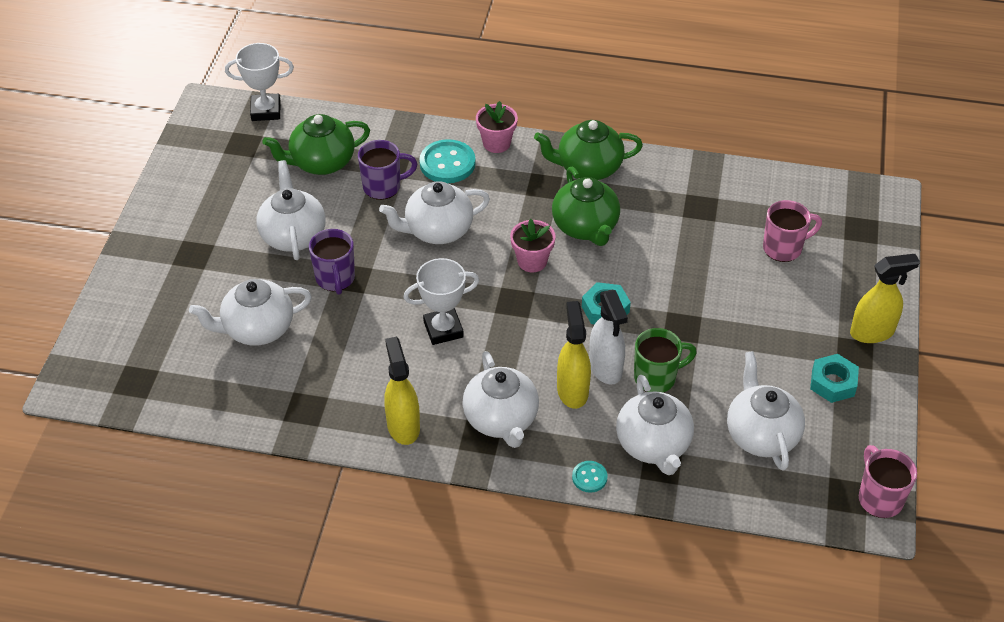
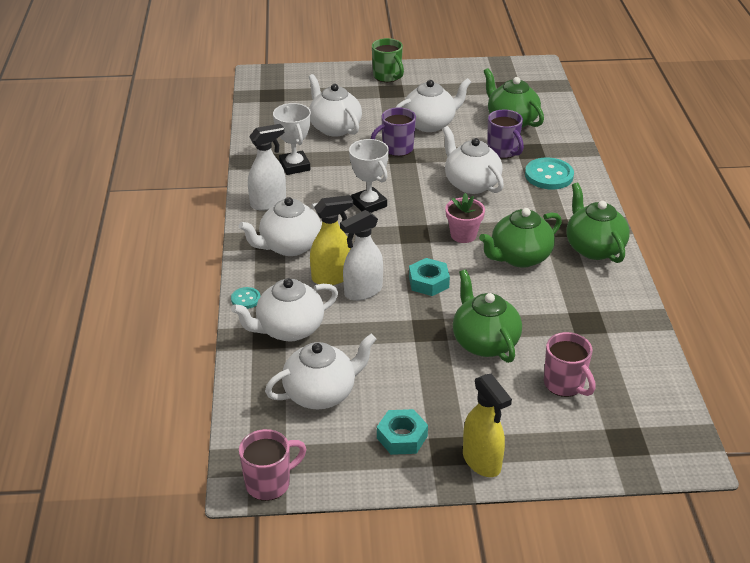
camera: 75 degrees right, 10 degrees down
(266, 111) = (549, 88): white trophy -> white trophy (294, 166)
(403, 426) = (268, 203): yellow spray bottle -> white spray bottle
(496, 143) = (589, 195): pink flower pot -> none
(656, 377) = (363, 321): green mug -> green mug (387, 76)
(712, 289) = (484, 342): none -> green teapot

